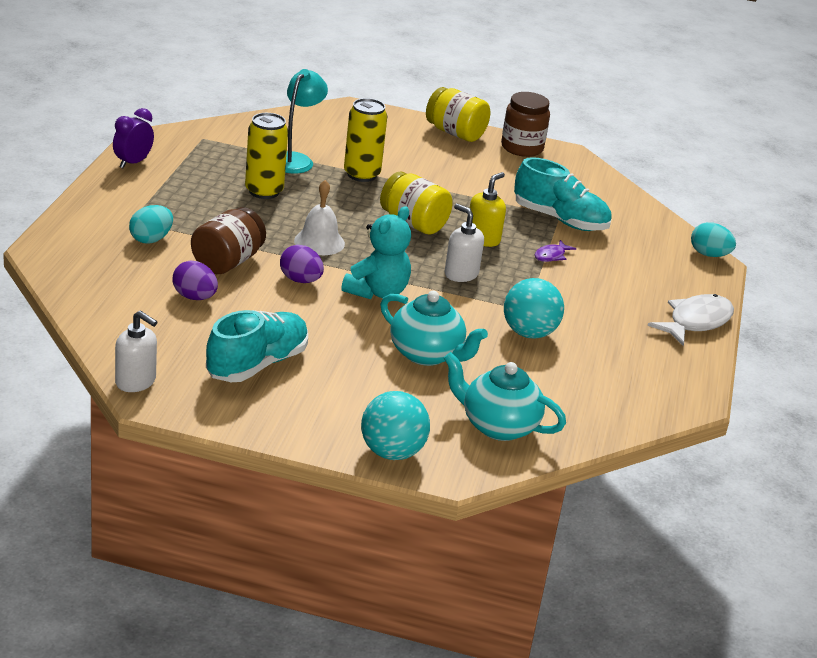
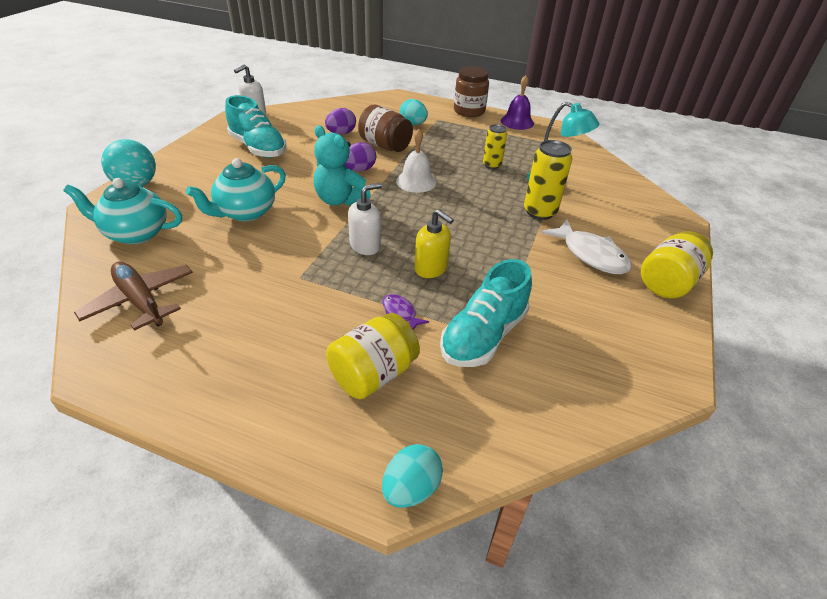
camera: 100 degrees right, 10 degrees up
(133, 163) = (517, 122): purple clock -> purple bell
(264, 191) = (492, 165): yellow can -> yellow can, size x0.63
(413, 223) = (455, 230): yellow jar -> yellow jar (373, 374)
(498, 426) = (136, 233): turquoise teapot -> turquoise teapot turned 120 degrees counterclockwise
(522, 148) = (662, 334): brown jar -> brown jar (469, 111)
(529, 333) = (259, 271): turquoise ball -> none
(603, 396) = (140, 301): none -> brown plane
(696, 322) = (242, 418): white fish -> white fish (590, 255)

